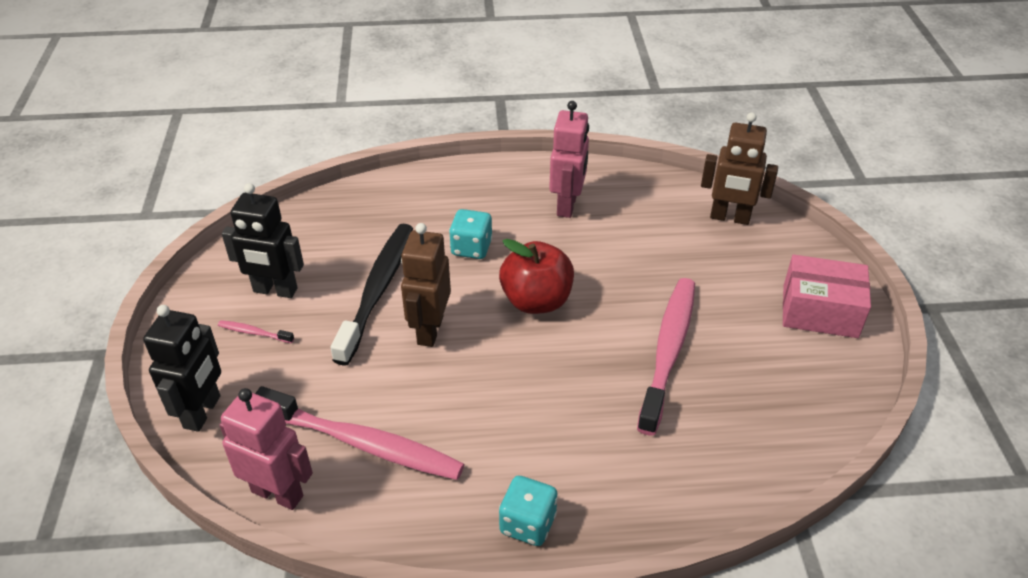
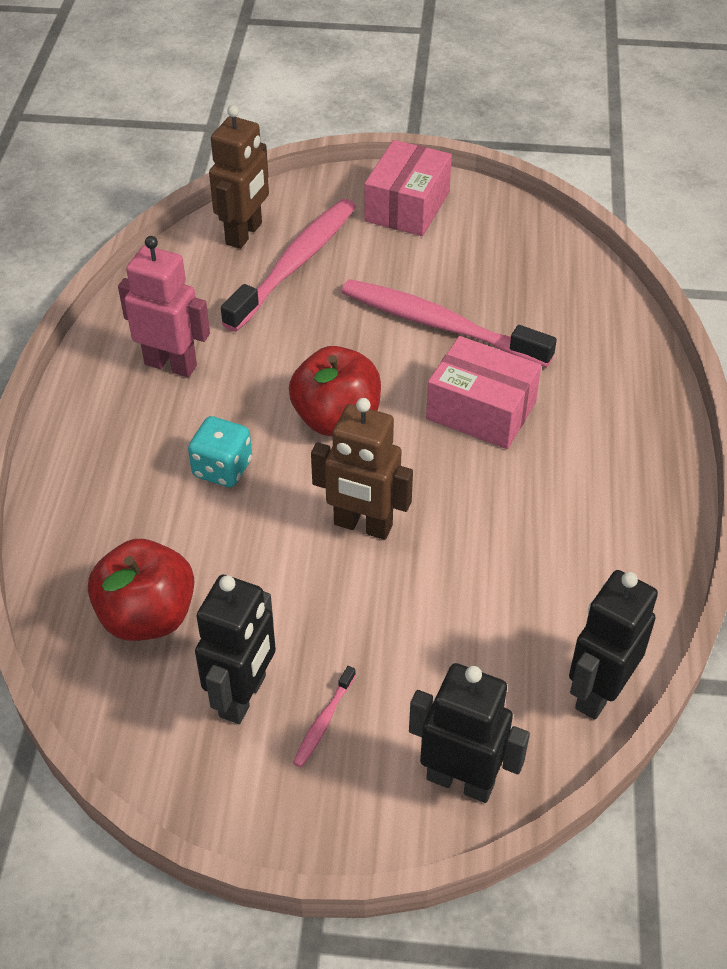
camera: 80 degrees left, 5 degrees up
(278, 493) = (598, 692): pink robot -> black robot
(337, 236) = (147, 616): none -> red apple
(363, 443) = (533, 603): pink toothbrush -> pink toothbrush (294, 264)
(377, 290) = (276, 575): black toothbrush -> none
(527, 524) = (651, 470): turquoise dice -> none
(570, 390) = (481, 411): none -> pink box

